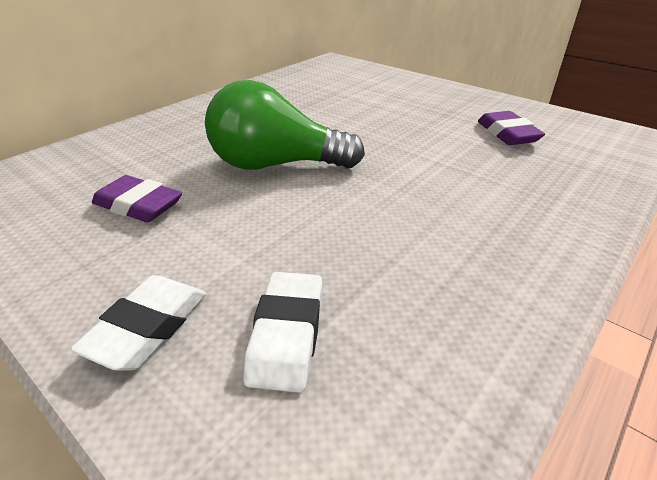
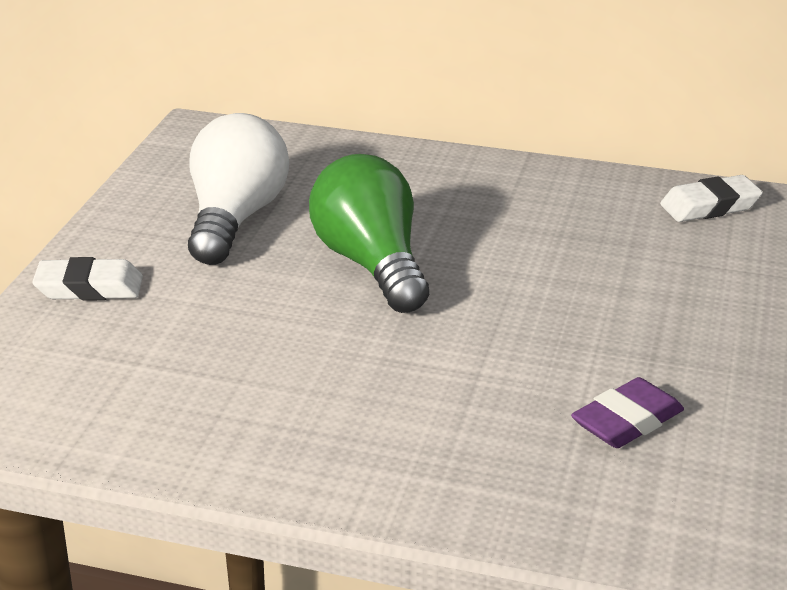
camera: 65 degrees right, 5 degrees down
(138, 205) = (235, 219): purple eraser -> white light bulb
(287, 334) = (113, 349): white eraser -> white eraser (710, 206)

